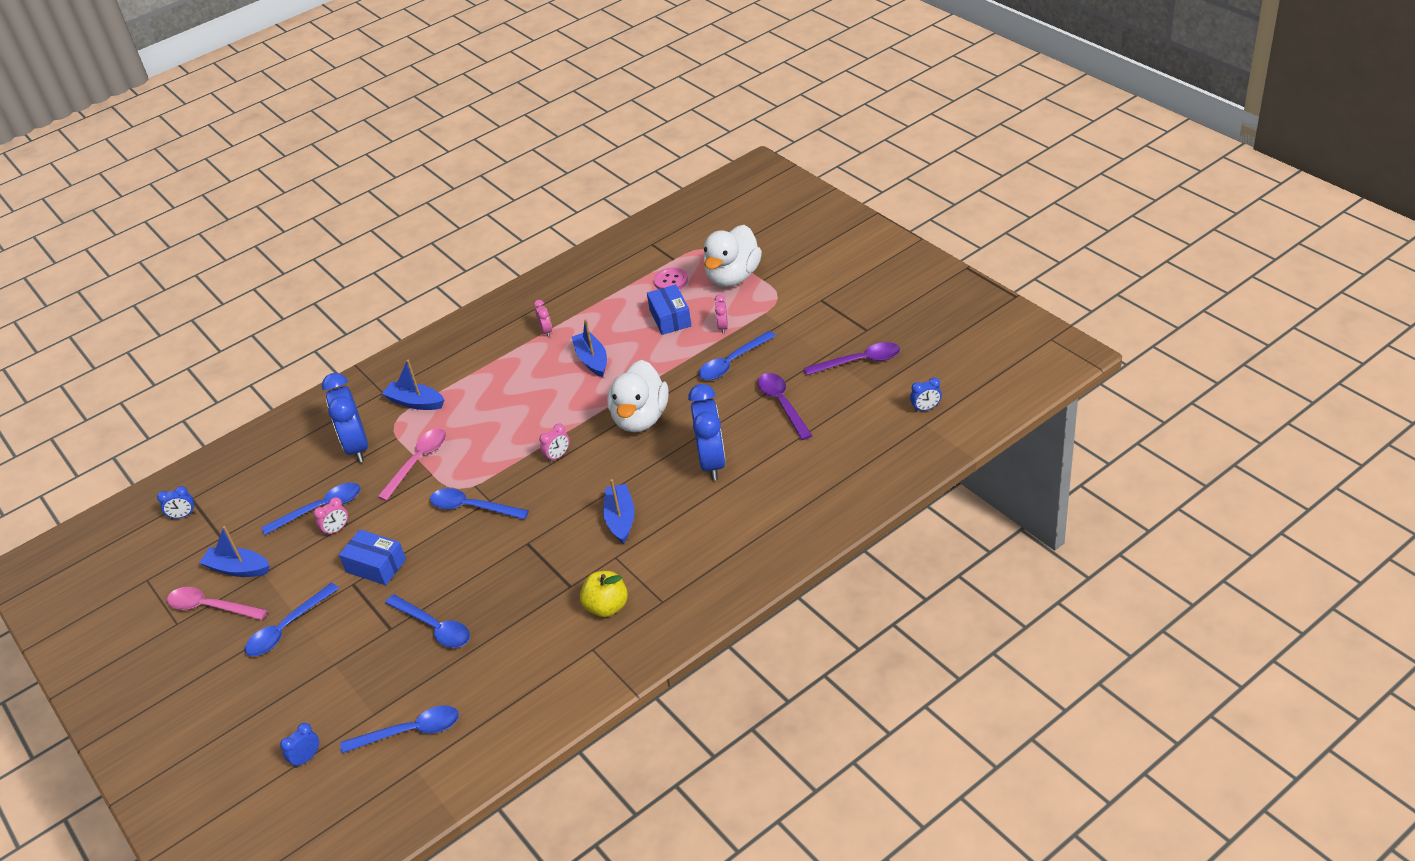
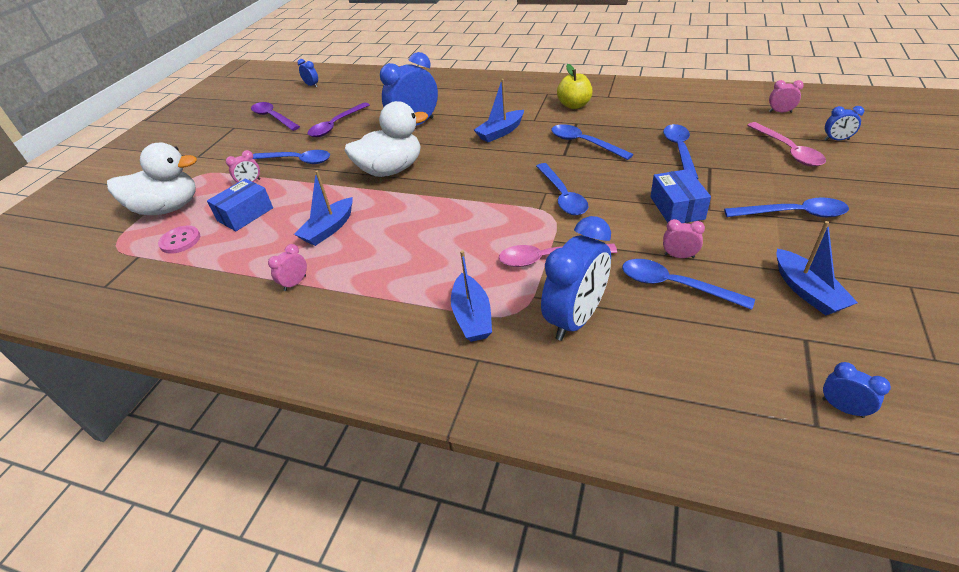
camera: 125 degrees left, 0 degrees up
(211, 607) = (861, 276): pink spoon -> pink spoon (788, 150)
(410, 732) = (752, 118): blue spoon -> blue spoon (584, 143)
(557, 456) = (466, 186): pink clock -> pink clock (780, 112)

